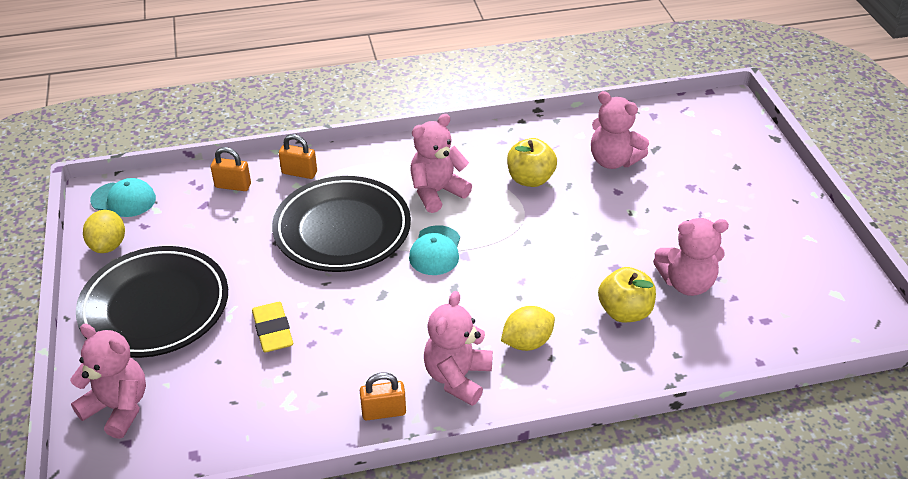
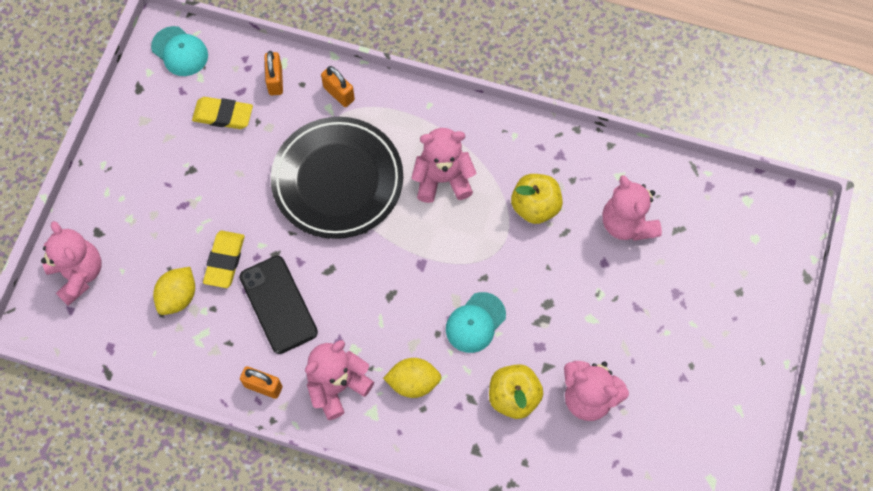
camera: 30 degrees right, 25 degrees up
(108, 245) = (144, 99): yellow lemon -> yellow lemon (178, 297)
(155, 307) = (149, 187): black plate -> none
(197, 227) = (223, 115): none -> yellow eraser
(233, 186) = (275, 81): orange padlock -> orange padlock turned 45 degrees clockwise
(352, 341) = (278, 304): none -> black phone
(435, 251) = (400, 246): turquoise cap -> turquoise cap (475, 322)

